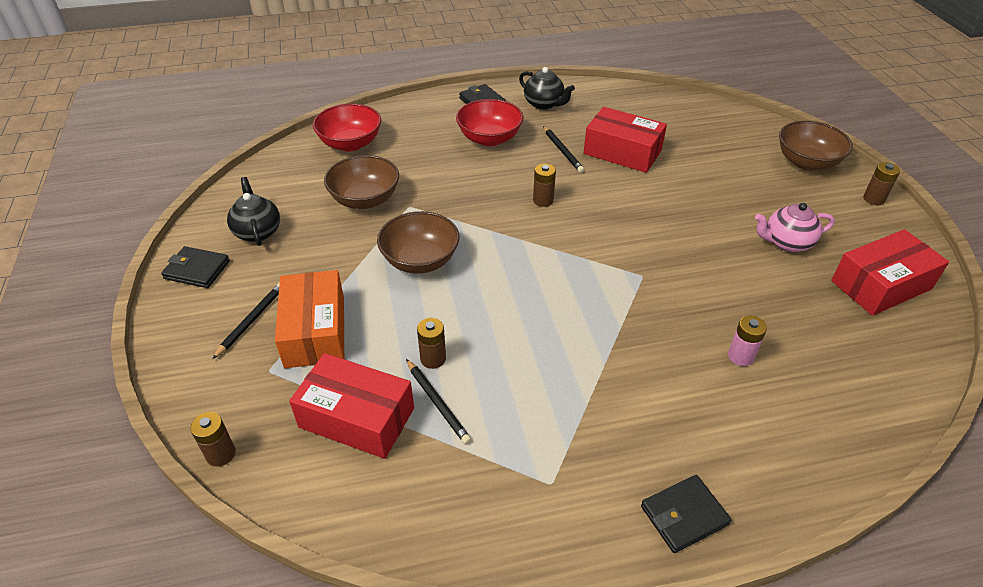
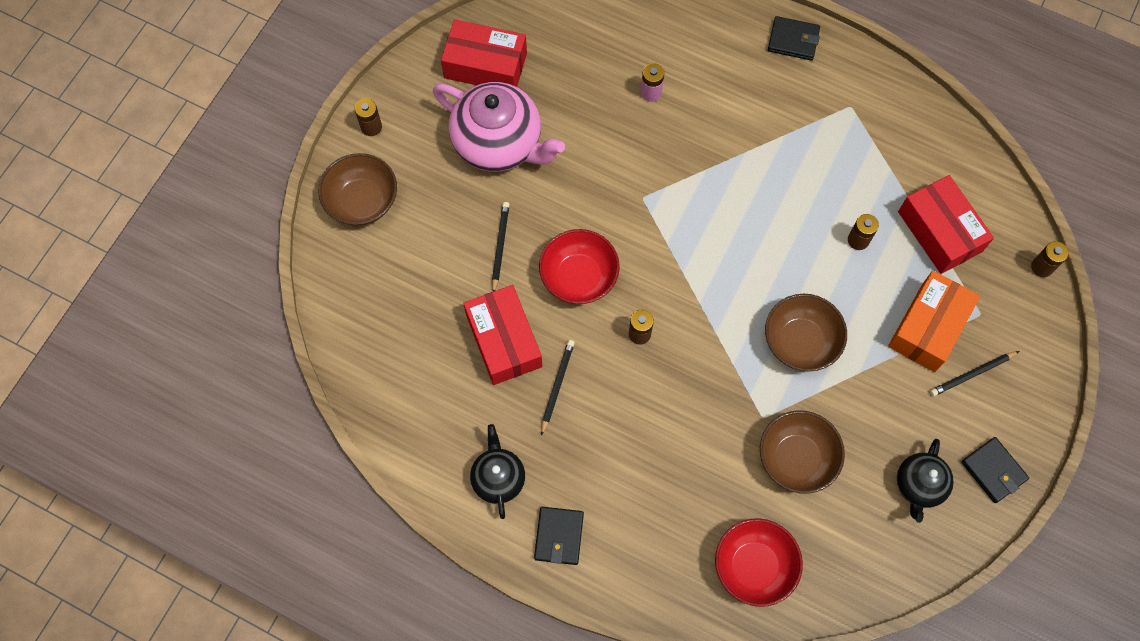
camera: 140 degrees left, 25 degrees up
(437, 403) = (879, 204): black pencil -> black pencil (500, 247)
(489, 138) = (608, 462): red bowl -> red bowl (579, 277)
(786, 243) = (499, 143): pink teapot -> pink teapot, size x1.83

